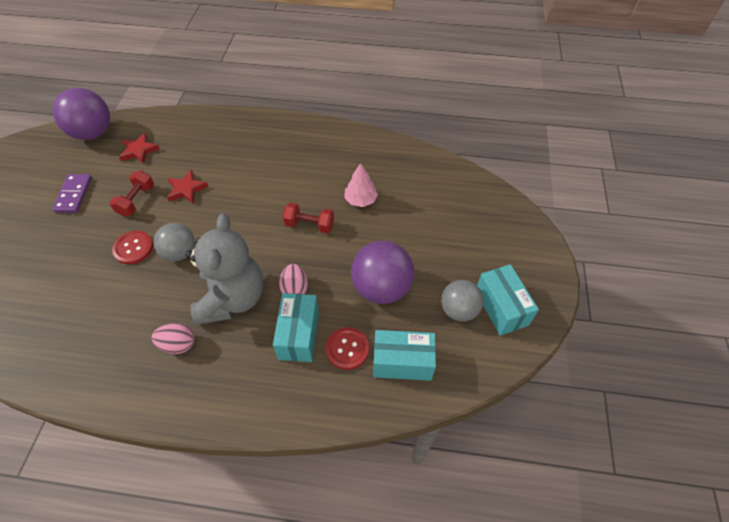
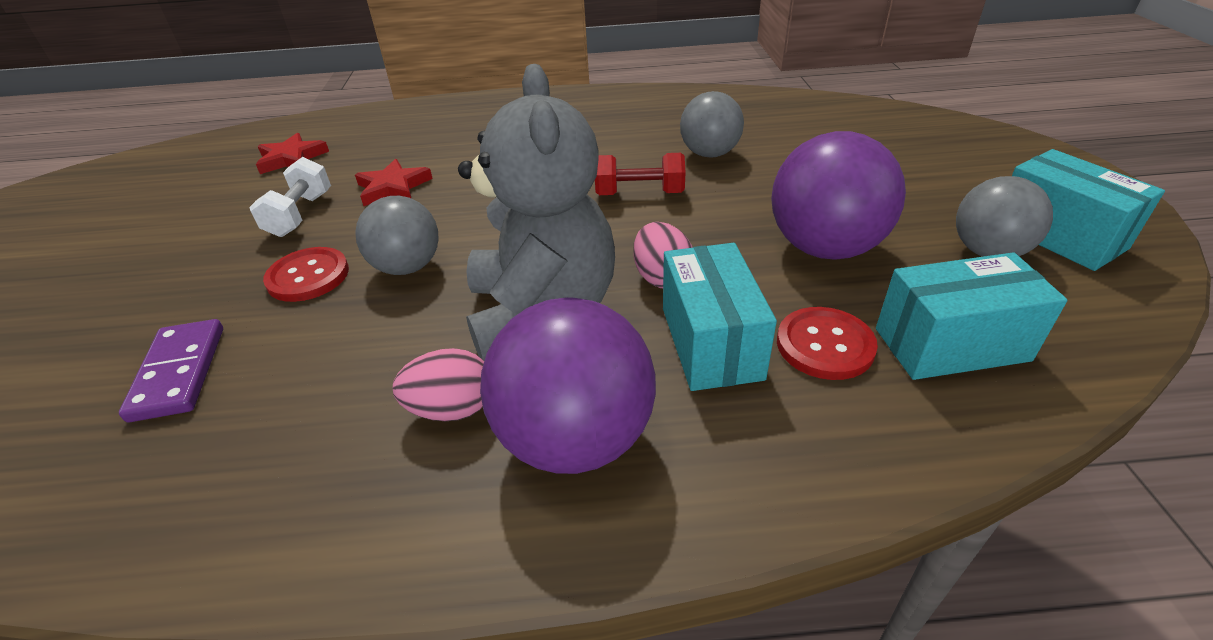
camera: 10 degrees left, 15 degrees down
(74, 195) = (171, 226): purple domino -> purple domino (179, 372)
(93, 133) = (201, 152): purple ball -> purple ball (575, 438)
(137, 200) = (300, 215): red dumbbell -> white dumbbell
(360, 200) = (709, 154): pink tree -> grey ball

